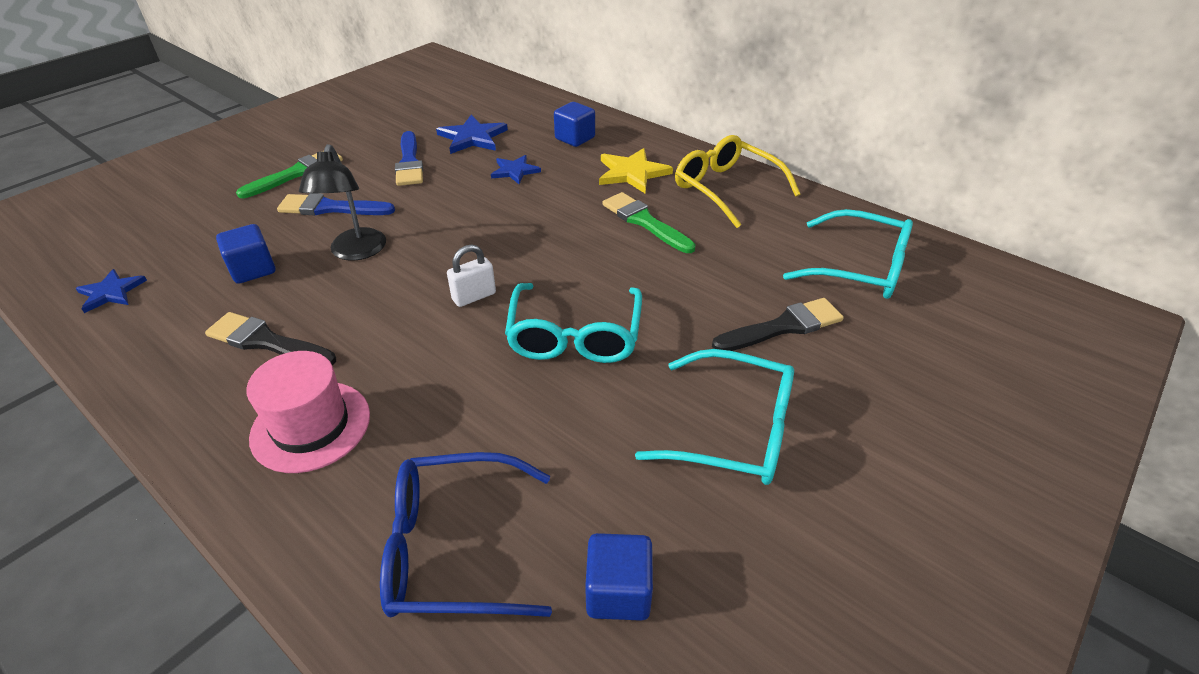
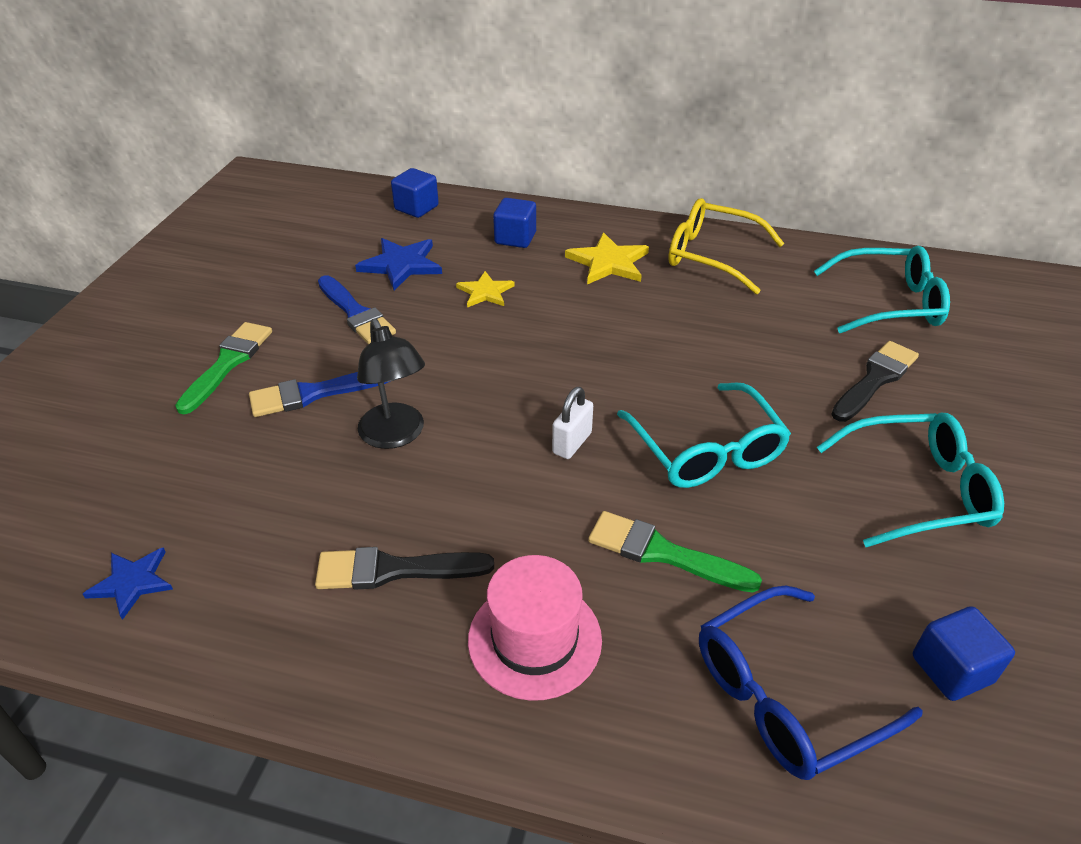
camera: 25 degrees left, 0 degrees up
(253, 269) = (292, 494): blue cube -> blue cube (416, 208)
(515, 171) = (485, 292): blue star -> yellow star
(644, 222) = (666, 312): green brush -> green brush (663, 553)

